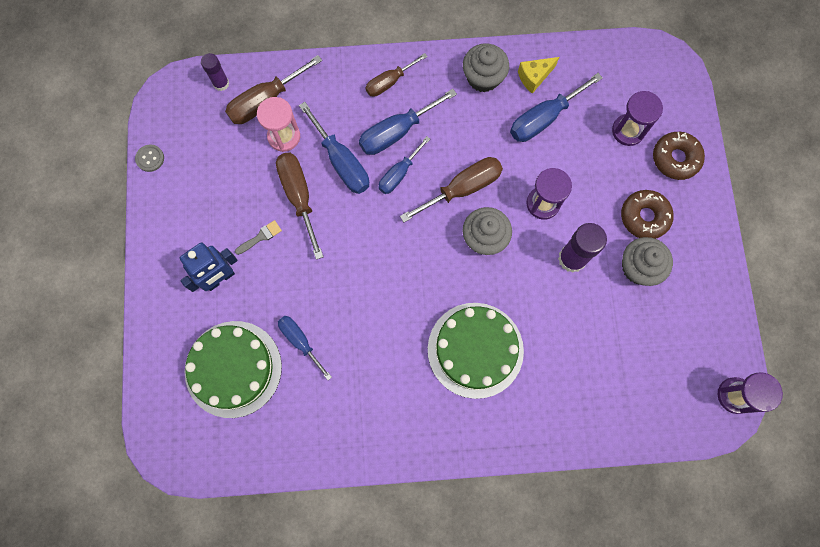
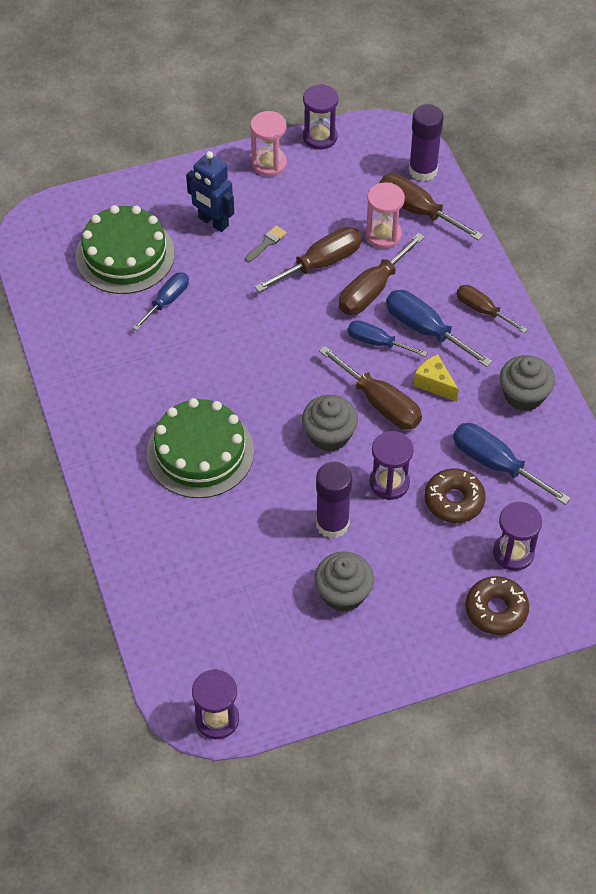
camera: 75 degrees right, 20 degrees down
(150, 158) = (320, 137): grey button -> purple hourglass
(166, 211) = (269, 163): none -> pink hourglass
(221, 83) = (423, 170): purple glue stick -> purple glue stick, size x1.64
(260, 237) = (267, 243): grey brush -> grey brush turned 90 degrees counterclockwise
(341, 162) = (372, 290): blue screwdriver -> brown screwdriver
(534, 77) = (544, 445): yellow cheese -> yellow cheese (434, 384)
(644, 217) = (408, 589): brown donut -> brown donut (454, 501)

